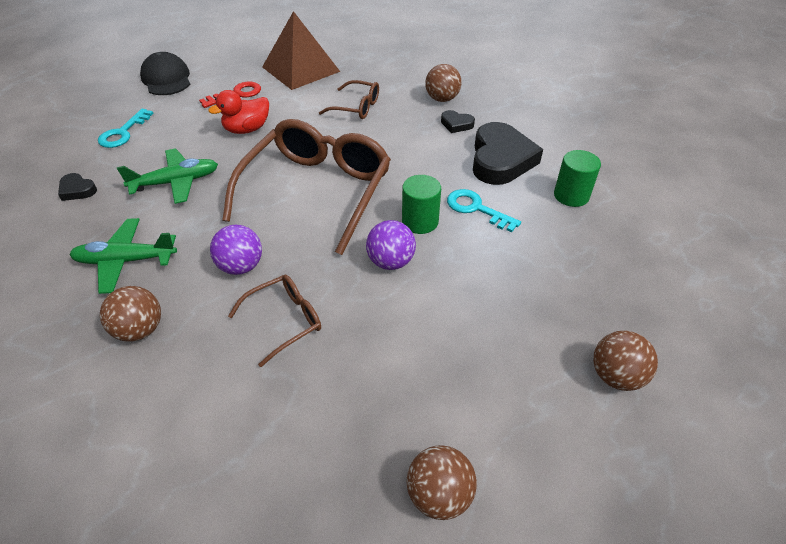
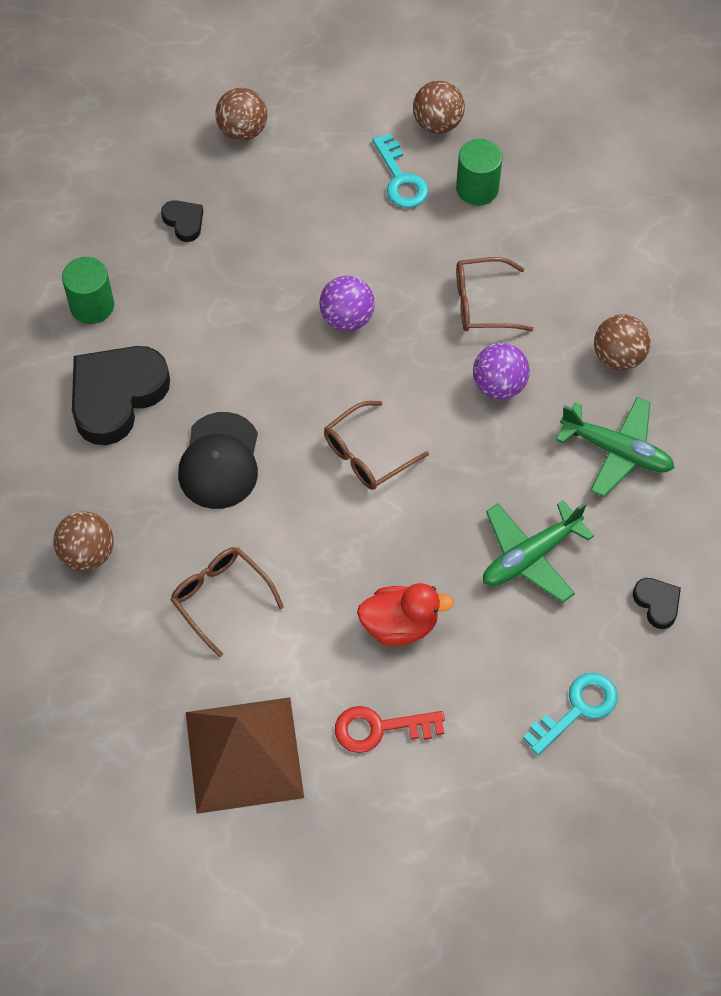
camera: 150 degrees left, 15 degrees up
(166, 79) = (476, 842): black cap -> black cap (219, 461)
(176, 182) = (530, 556): green plane -> green plane turned 45 degrees counterclockwise
(317, 191) = (367, 454): brown glasses -> brown glasses, size x0.48
(420, 221) = (282, 352): green cylinder -> green cylinder (477, 189)
(456, 124) = (114, 488): black heart -> black heart (184, 222)
(476, 209) = (209, 339): turquoise key -> turquoise key (400, 179)

